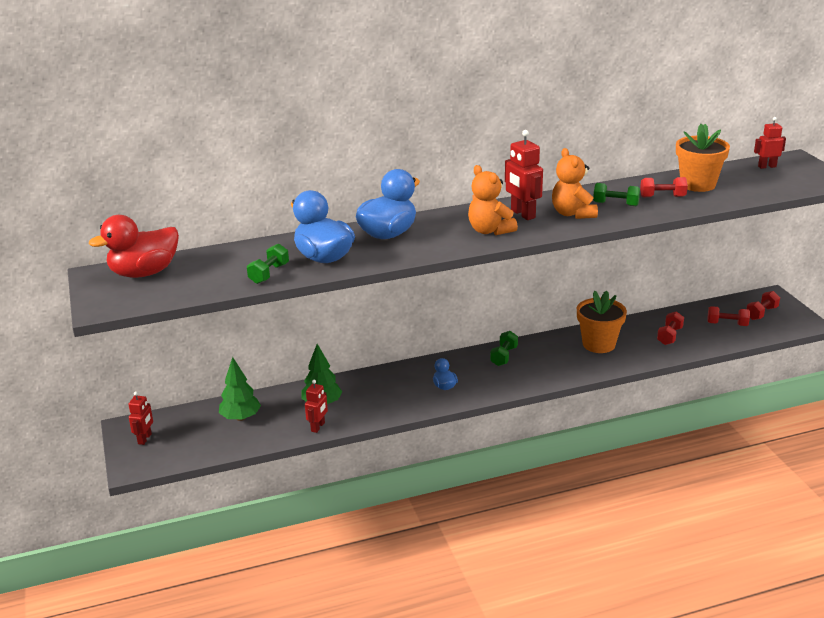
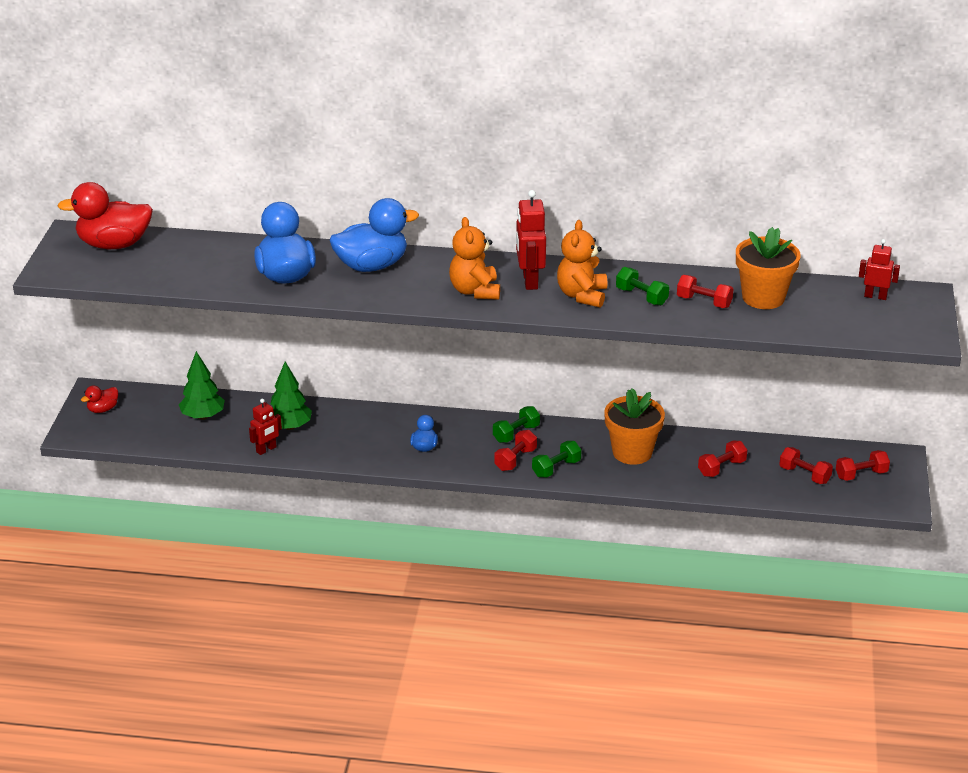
camera: 25 degrees right, 5 degrees up
(145, 439) = (103, 409): red robot -> red duck
(269, 274) = (220, 279): green dumbbell -> green dumbbell (556, 468)
(521, 374) = (515, 459): none -> red dumbbell

